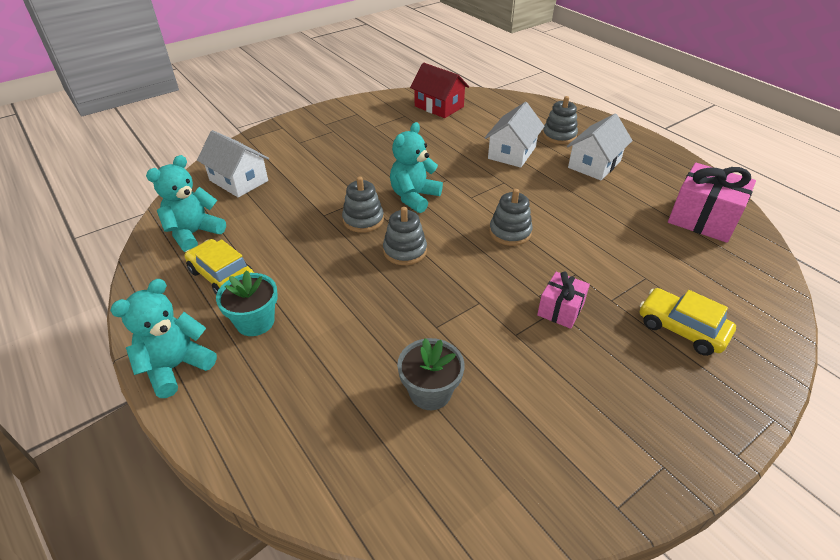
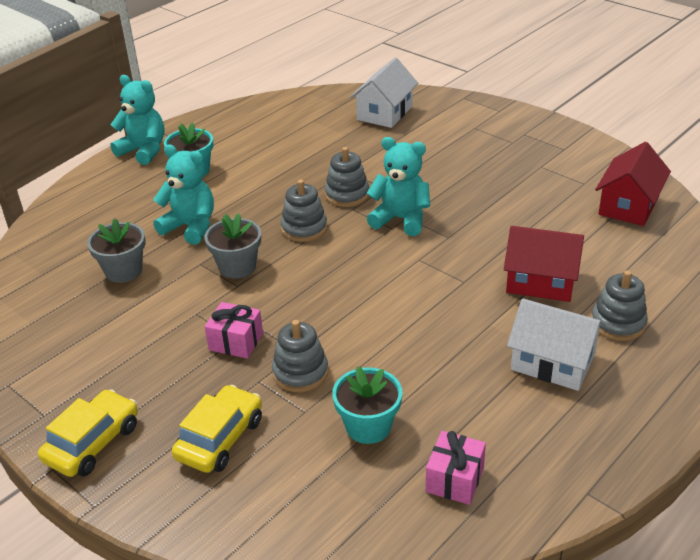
camera: 80 degrees right, 5 degrees down
(194, 233) = (296, 114): turquoise teddy bear -> turquoise teddy bear (190, 227)
(222, 276) = (244, 142): yellow car -> yellow car (92, 443)
(450, 300) = (237, 267): none -> grey flower pot
(510, 232) = (359, 295): grey stacking toy -> grey stacking toy (300, 373)
(512, 152) = (540, 282): white house -> red house
(659, 248) = (368, 426): none -> turquoise flower pot
(703, 219) = (455, 479): pink gift -> pink gift, size x0.57

